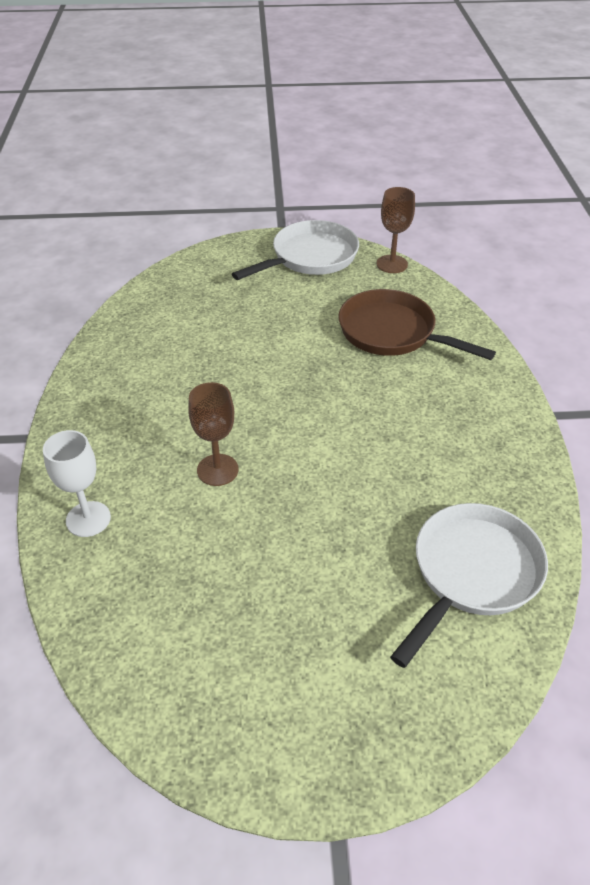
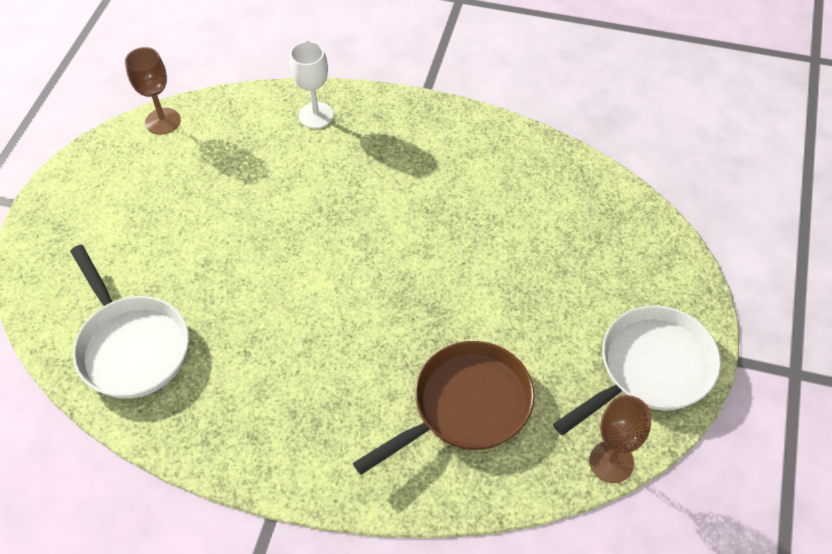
camera: 110 degrees right, 10 degrees up
(217, 470) = (328, 202): brown goblet -> brown goblet (163, 121)
(310, 257) = (650, 369): white pan -> white pan turned 105 degrees counterclockwise

